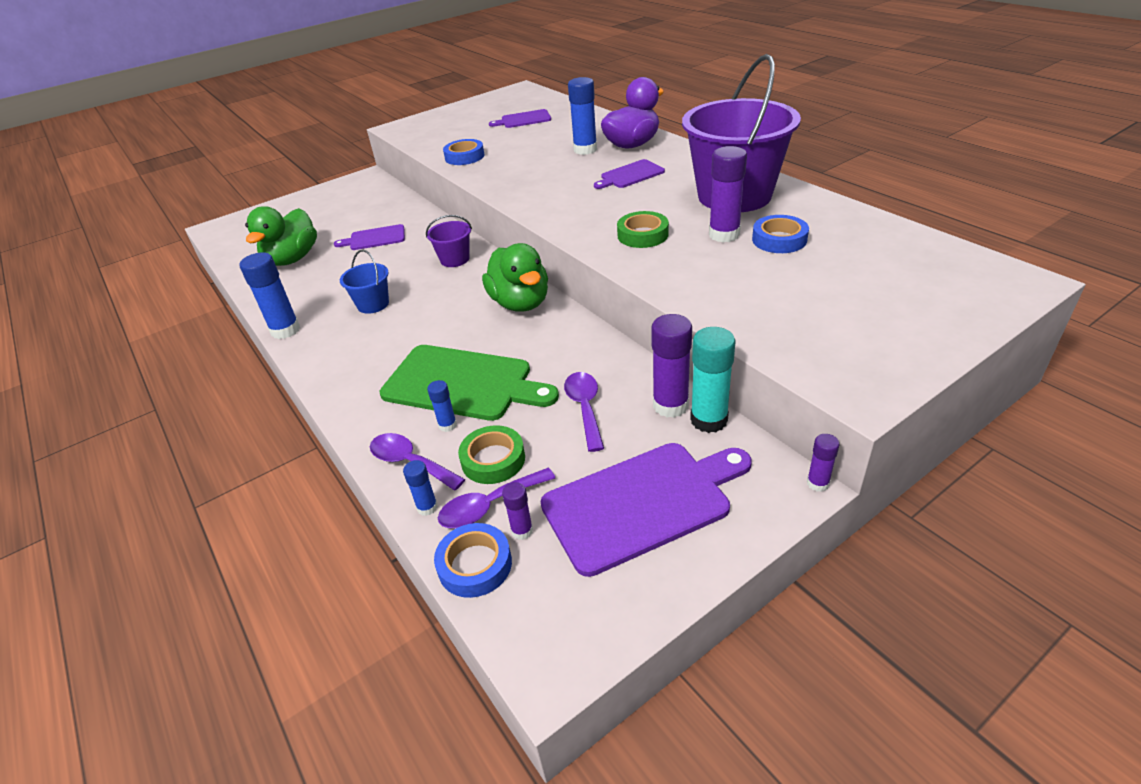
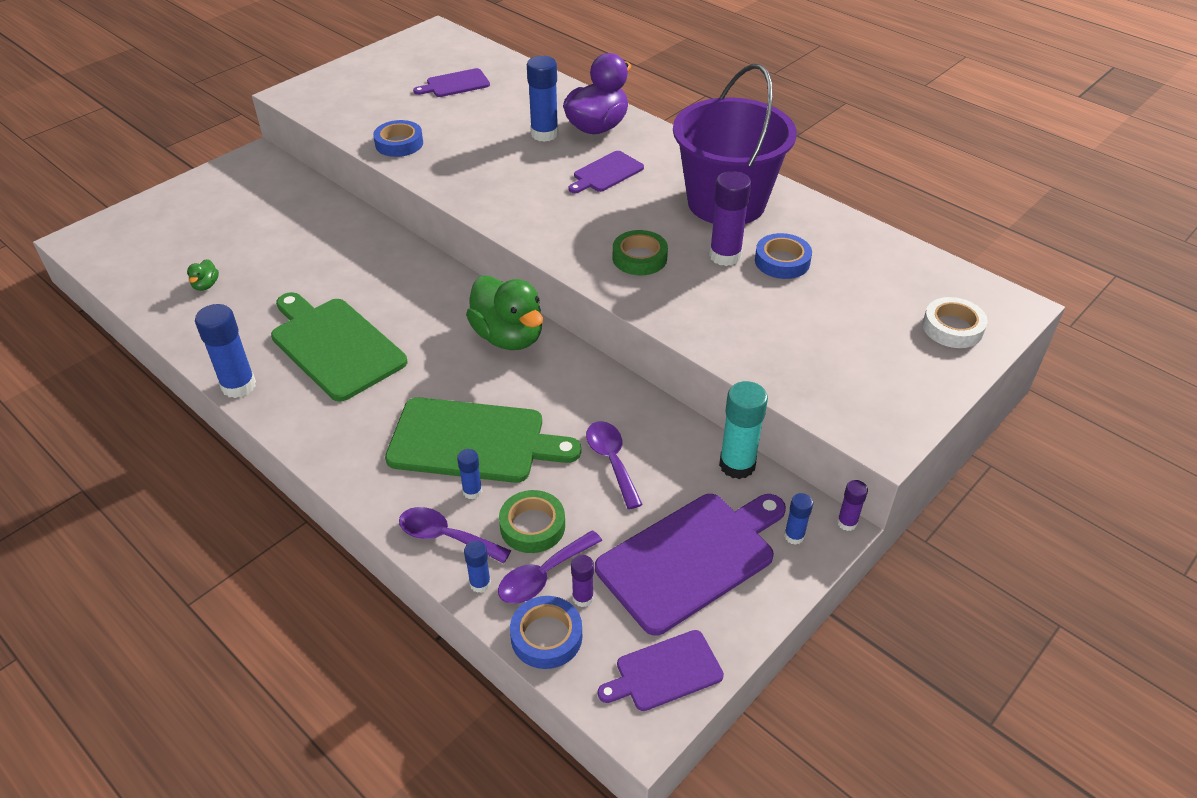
camera: 15 degrees left, 5 degrees up
(292, 259) = (206, 285): green duck -> green duck, size x0.42
(373, 304) = (334, 346): blue bucket -> green cutting board
(374, 238) = (302, 252): purple cutting board -> purple cutting board (665, 672)
(455, 259) = (413, 280): purple bucket -> none
(670, 405) = (697, 452): purple glue stick -> none
(756, 491) = (794, 536): none -> blue glue stick
(953, 298) = (952, 328): none -> white tape

